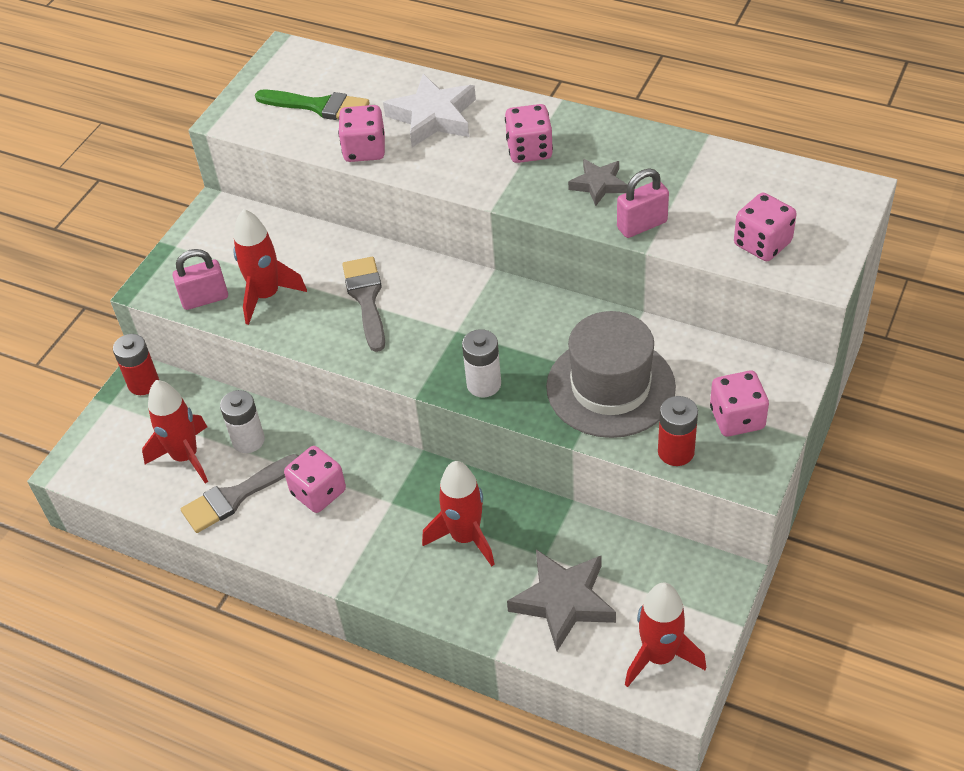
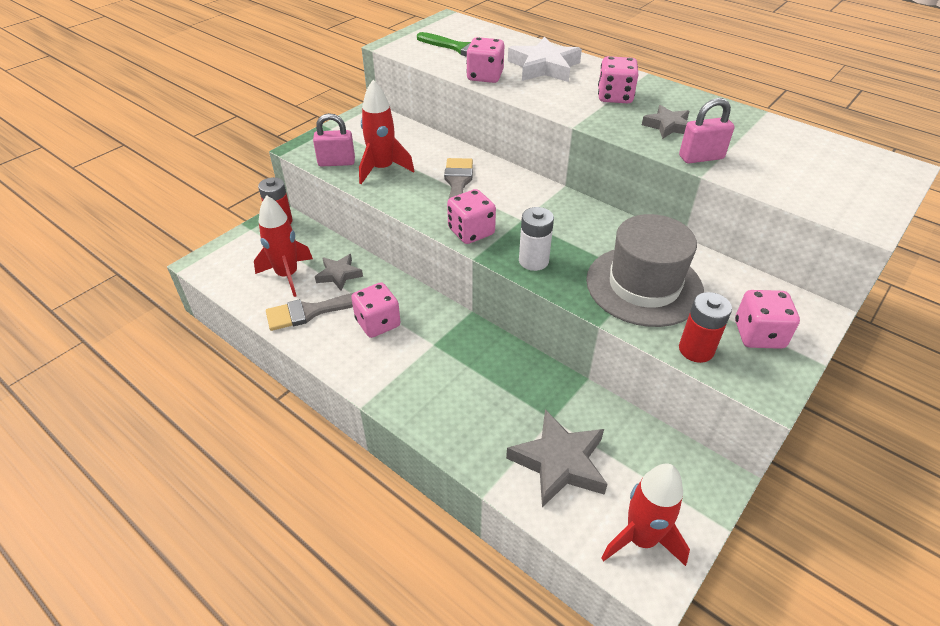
camera: 10 degrees right, 5 degrees down
(248, 440) = (339, 274): white battery -> grey star
(465, 537) = (486, 386): red rocket -> none
(762, 244) = (811, 189): pink dice -> pink dice (471, 232)

